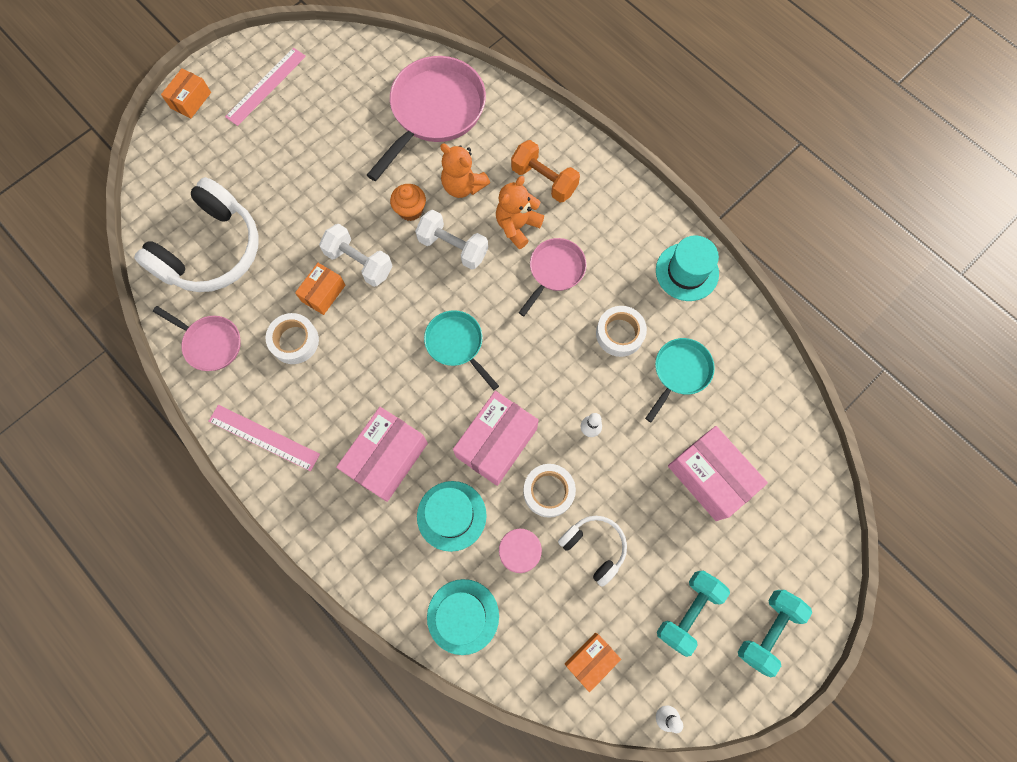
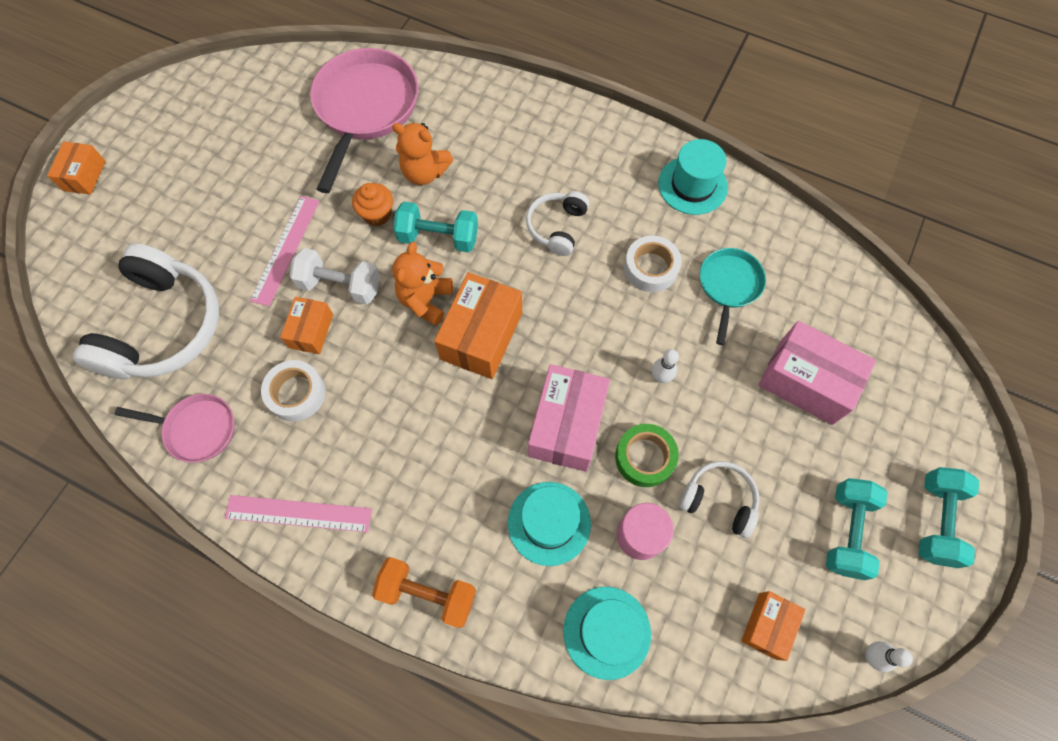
camera: 20 degrees left, 5 degrees down
(266, 86) = (167, 136): pink ruler -> pink ruler (285, 249)
(387, 458) = (451, 486): pink box -> none
(453, 247) = (438, 237): white dumbbell -> turquoise dumbbell
(456, 344) = (481, 336): turquoise pan -> orange box
(517, 226) = (499, 195): orange teddy bear -> orange teddy bear (425, 300)
(544, 180) = (508, 141): orange dumbbell -> orange dumbbell (428, 593)
(548, 491) = (644, 457): white tape -> green tape
(555, 271) = (557, 227): pink pan -> white headphones

